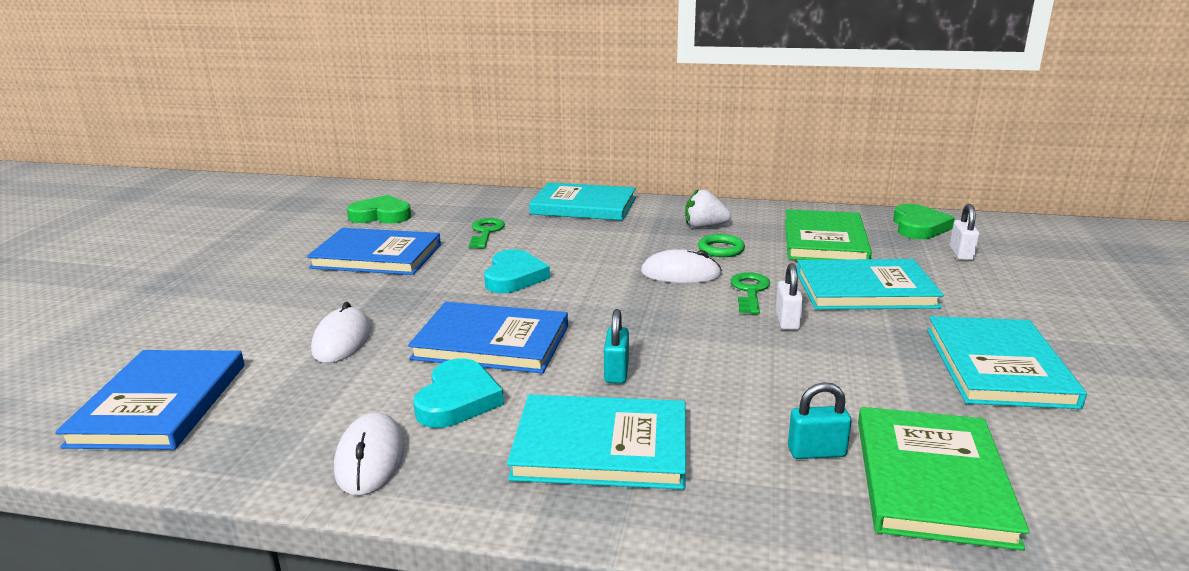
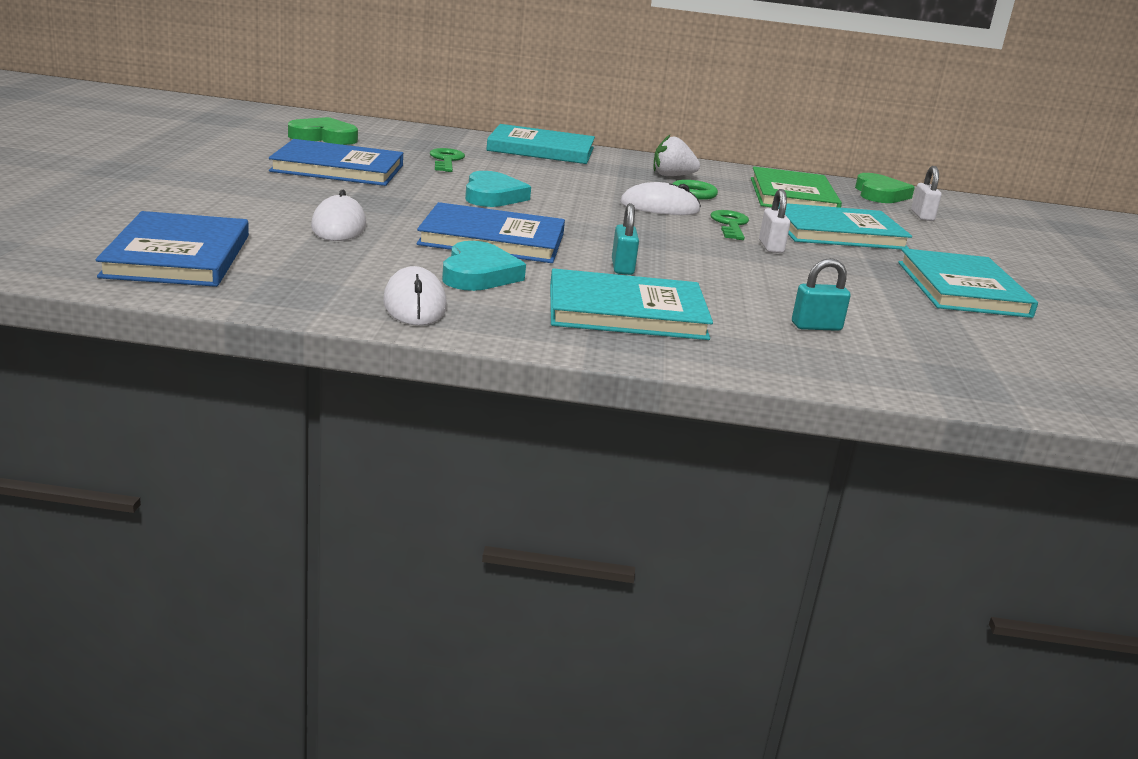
camera: 10 degrees left, 0 degrees up
(932, 480) = (915, 348): green book -> none

